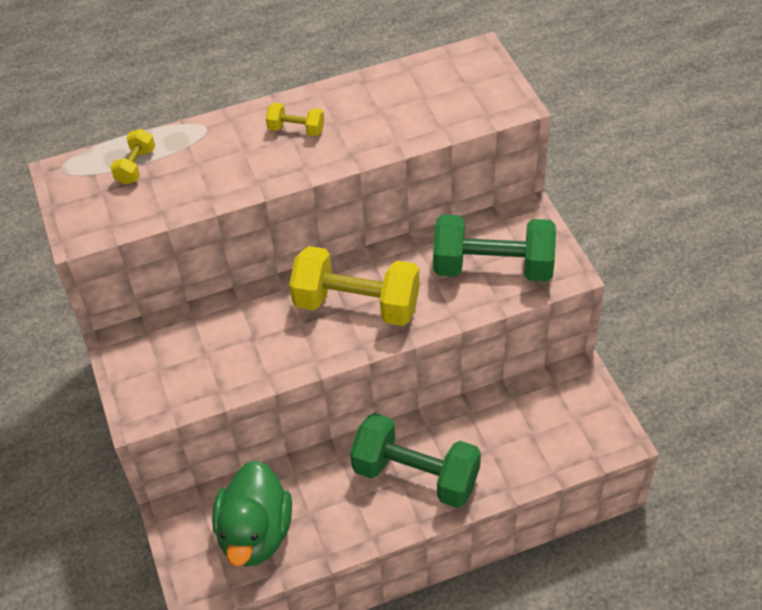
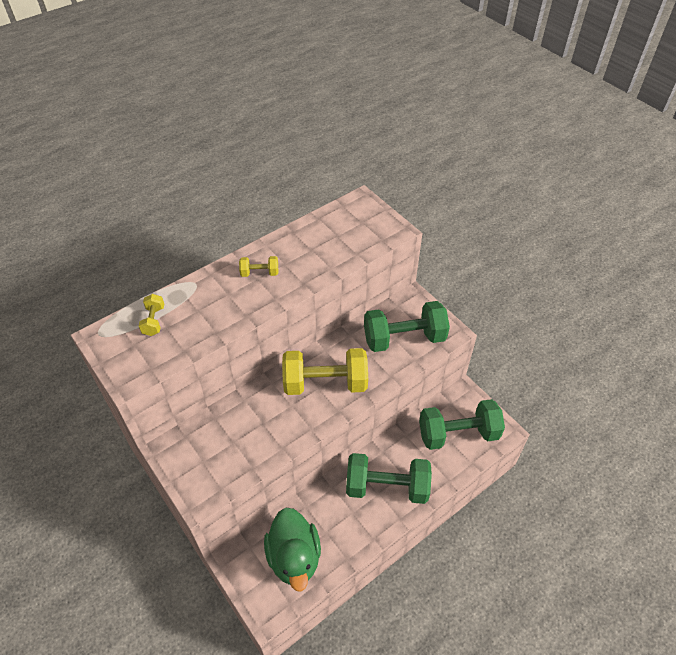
camera: 20 degrees left, 0 degrees up
(548, 428) = (458, 434): none -> green dumbbell

